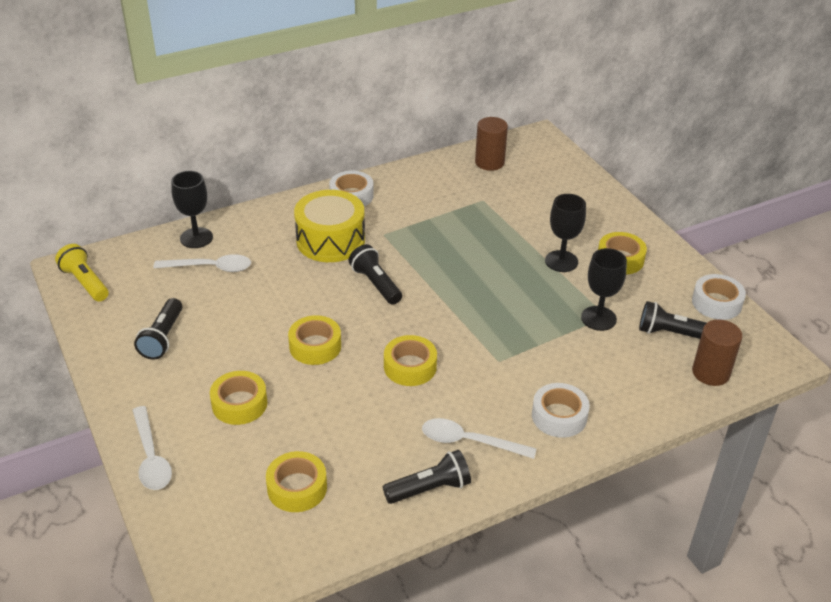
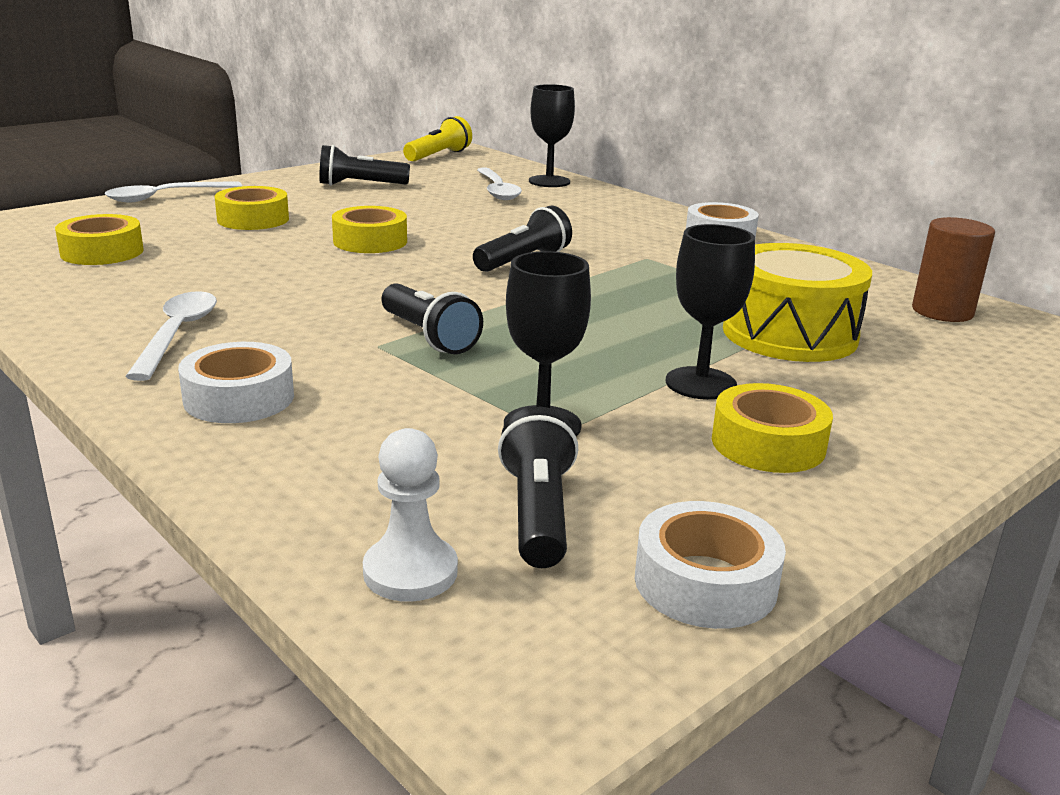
camera: 75 degrees right, 15 degrees down
(330, 240) = (602, 233): yellow drum -> yellow drum (789, 334)
(410, 367) = (344, 290): yellow tape -> none
(430, 489) = (79, 316): black flashlight -> black flashlight (429, 336)
(710, 373) = (410, 572): brown cylinder -> white pawn

